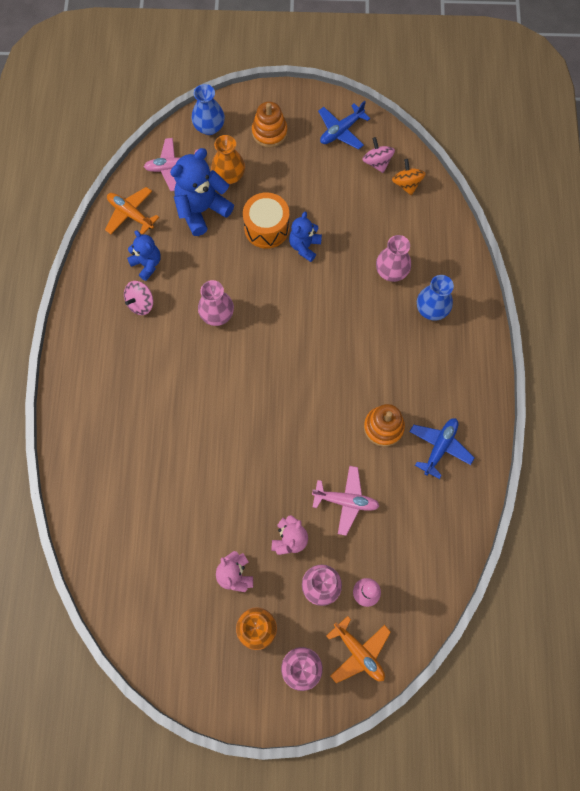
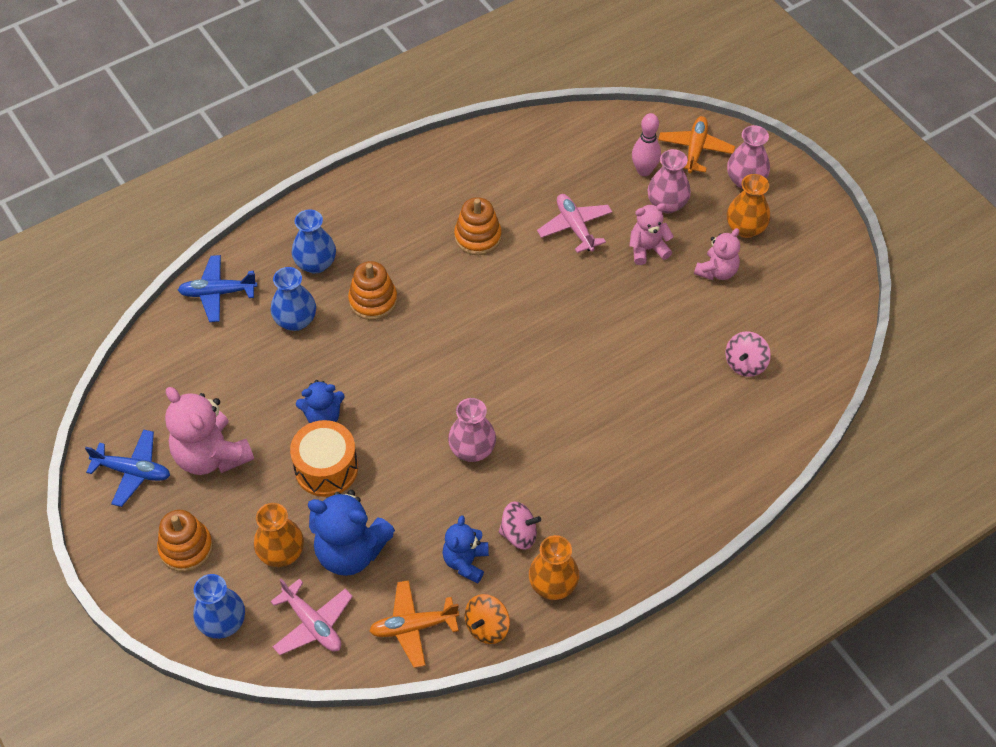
camera: 125 degrees left, 15 degrees down
(95, 300) = (553, 584): none -> orange vase
(131, 214) = (413, 627): orange plane -> orange plane turned 75 degrees clockwise
(322, 174) = (211, 455): none -> pink teddy bear
(375, 326) = (373, 300): none -> orange stacking toy
(377, 162) = (156, 409): pink spinning top -> pink spinning top (745, 363)
(391, 271) = (295, 320): pink vase -> blue vase
(406, 184) = (168, 365): orange spinning top -> orange spinning top (487, 627)
(439, 447) = (461, 185): blue plane -> blue plane (218, 293)

